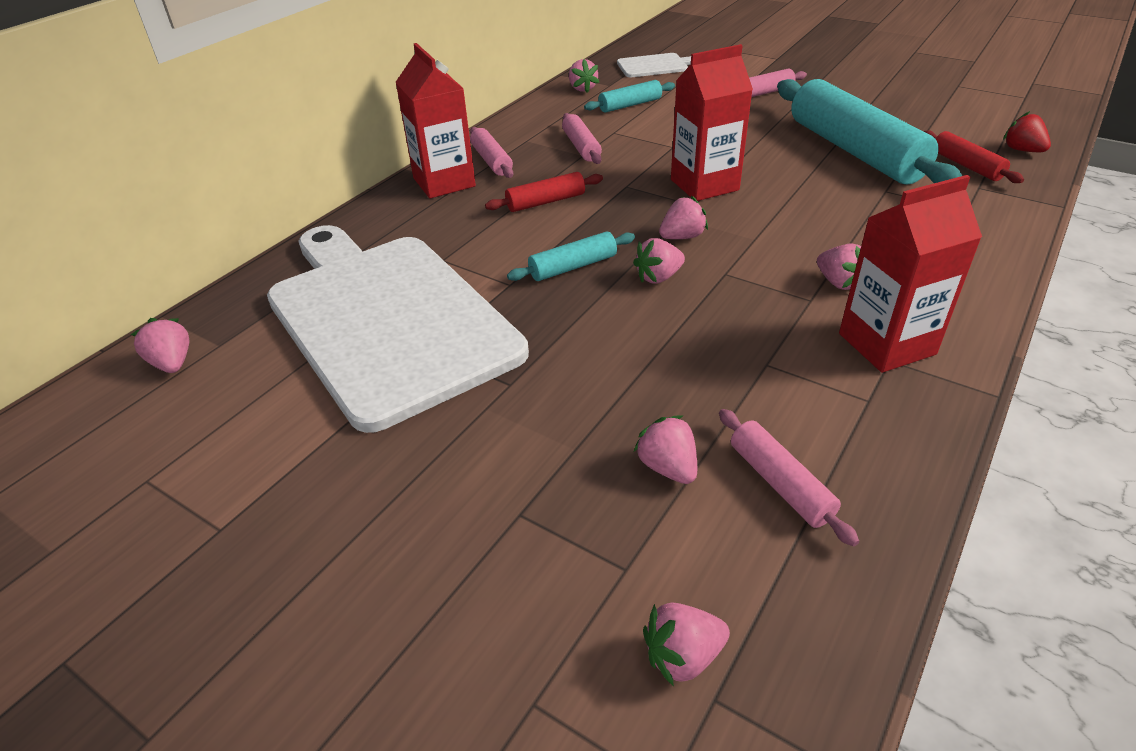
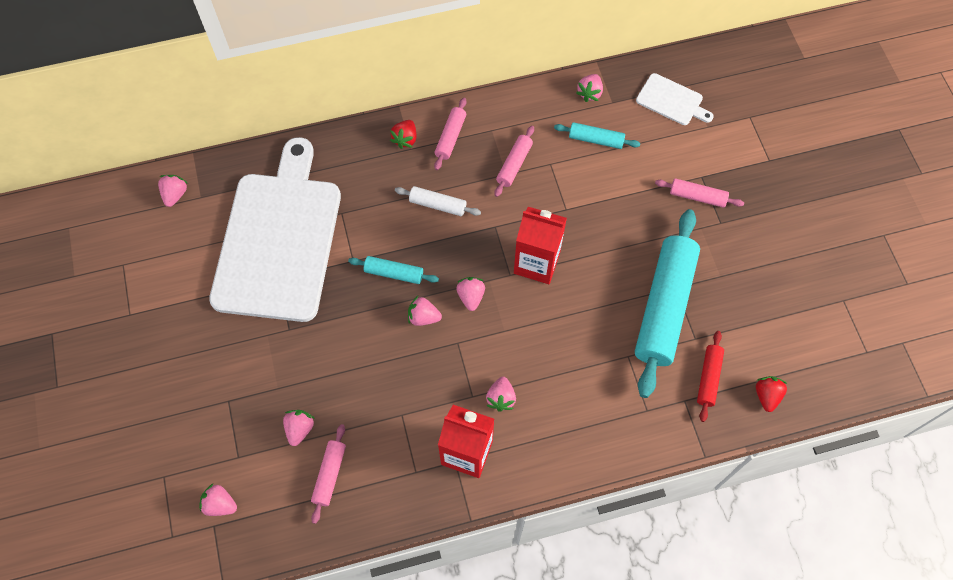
camera: 40 degrees right, 25 degrees up
(444, 182) = (405, 139): red carton -> red strawberry
(545, 202) = (437, 205): red rolling pin -> white rolling pin
(682, 237) = (471, 297): pink strawberry -> pink strawberry turned 105 degrees counterclockwise

